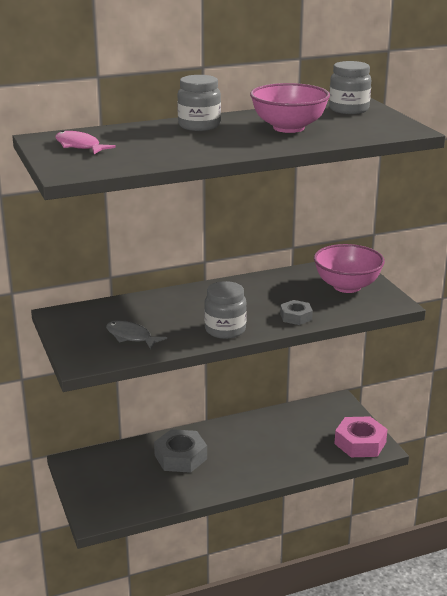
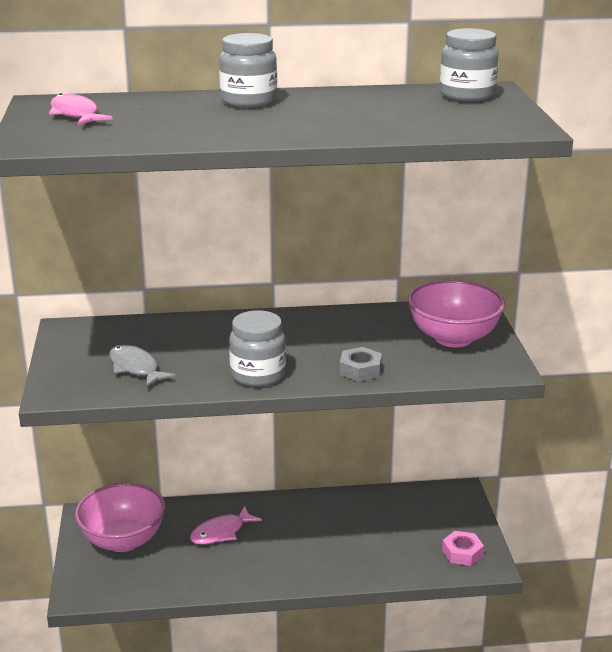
camera: 15 degrees right, 0 degrees up
(180, 457) = (221, 532): grey nut -> pink fish
(288, 128) = (362, 113): pink bowl -> pink bowl (123, 540)
(360, 443) = (462, 553): pink nut -> pink nut, size x0.57

